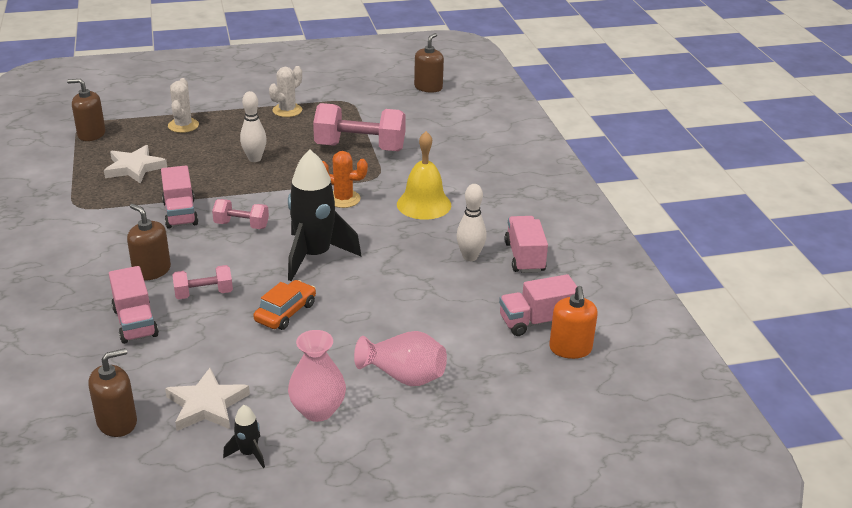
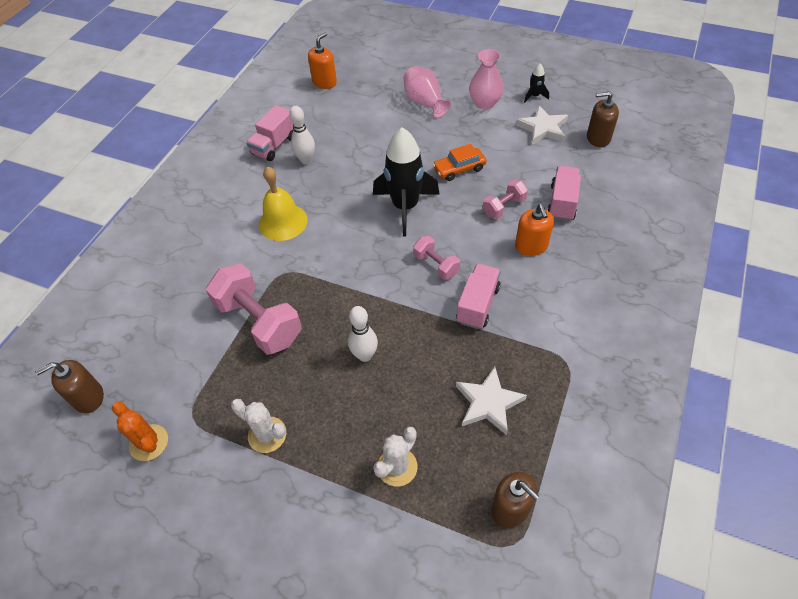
camera: 140 degrees left, 20 degrees up
(152, 271) = (531, 246): brown soap dispenser -> orange soap dispenser
(204, 294) = (504, 207): pink dumbbell -> pink dumbbell turned 60 degrees counterclockwise
(287, 110) = (267, 435): white cactus -> white cactus turned 45 degrees clockwise
(343, 199) = (335, 257): orange cactus -> orange cactus (149, 443)
(537, 321) = (322, 103): pink truck -> none

